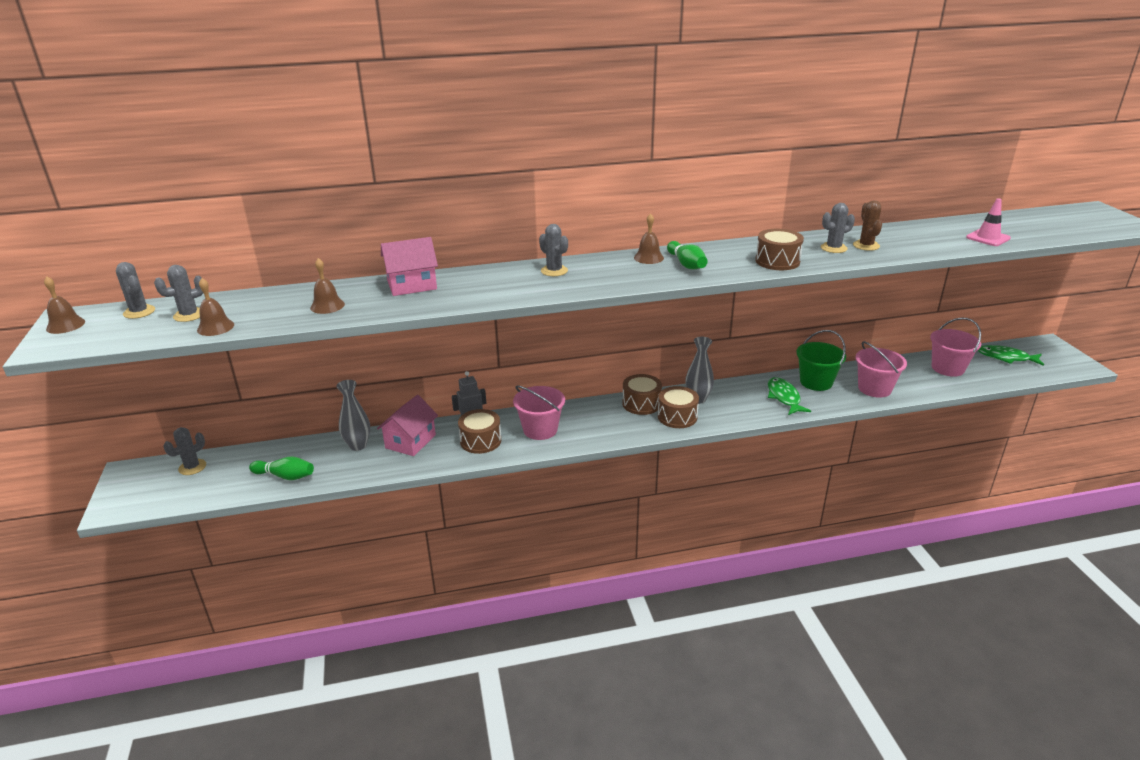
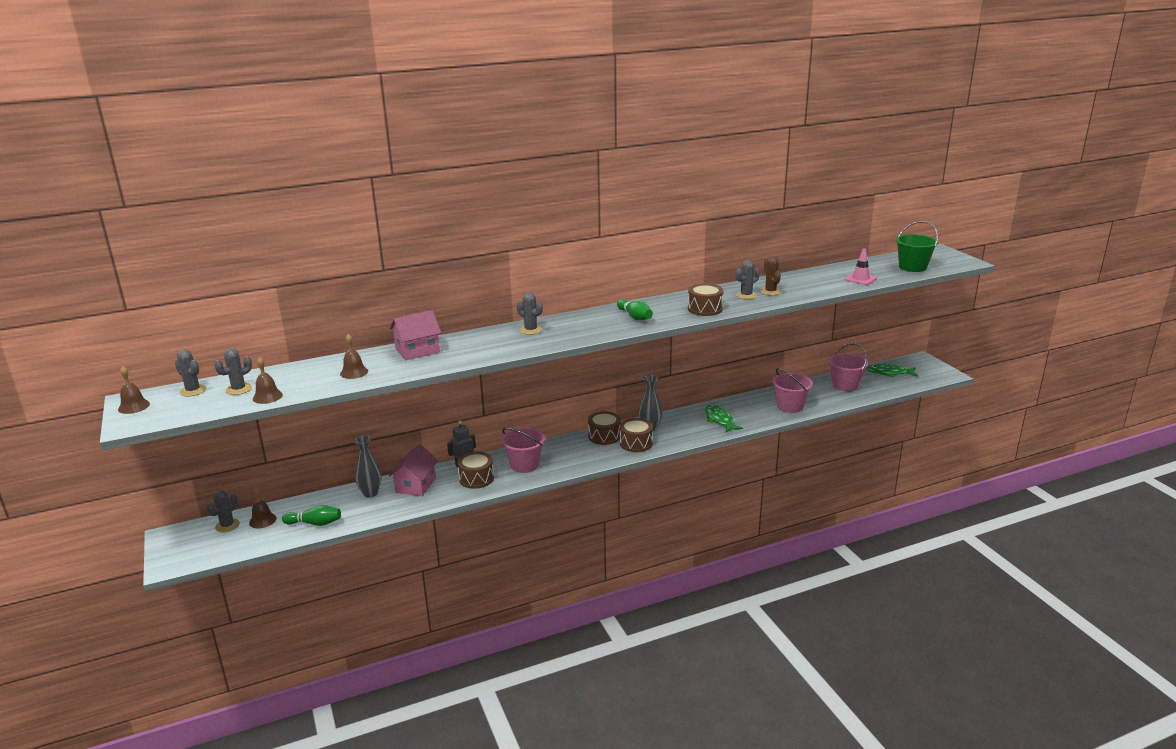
camera: 10 degrees left, 5 degrees down
(648, 258) = (603, 314): brown bell -> brown bell (262, 520)
(816, 382) = (743, 406): green bucket -> green bucket (912, 267)

